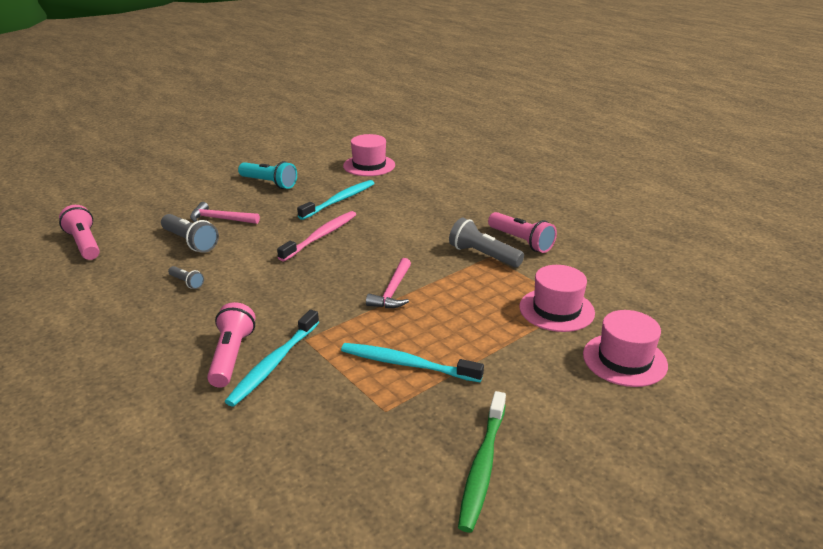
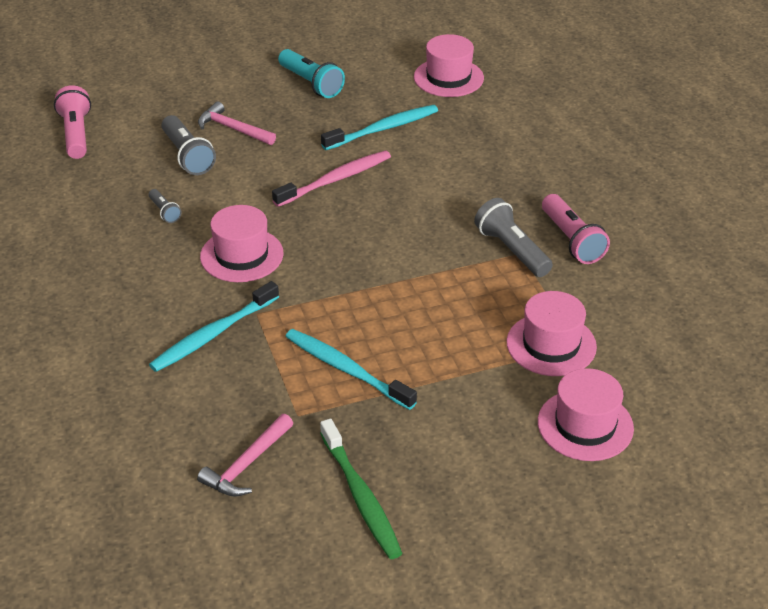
camera: 20 degrees right, 10 degrees up
(231, 356) = (175, 315): pink flashlight -> none
(270, 300) = (241, 255): none -> pink hat
(393, 291) = (379, 275): pink hammer -> pink hammer (247, 464)
(482, 466) = (360, 496): green toothbrush -> green toothbrush turned 60 degrees counterclockwise

